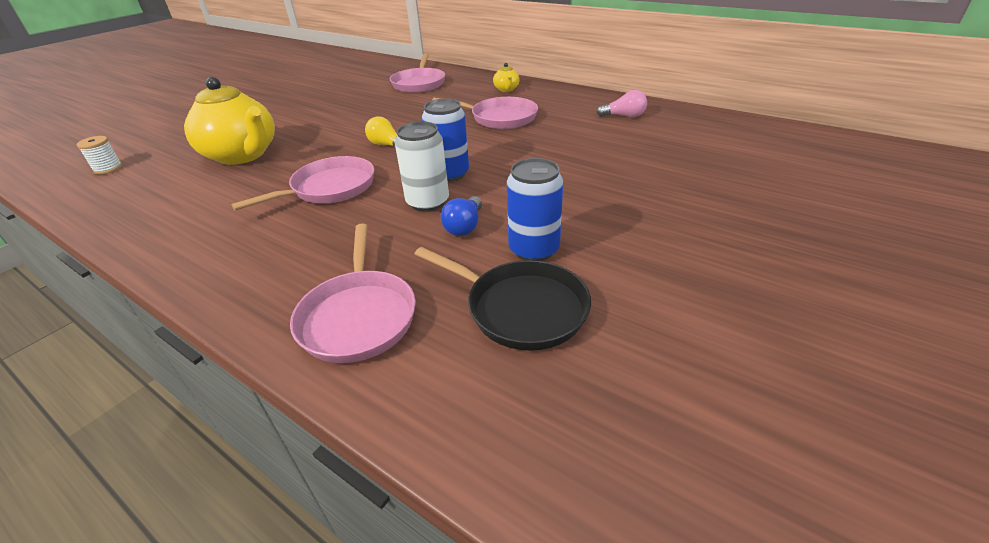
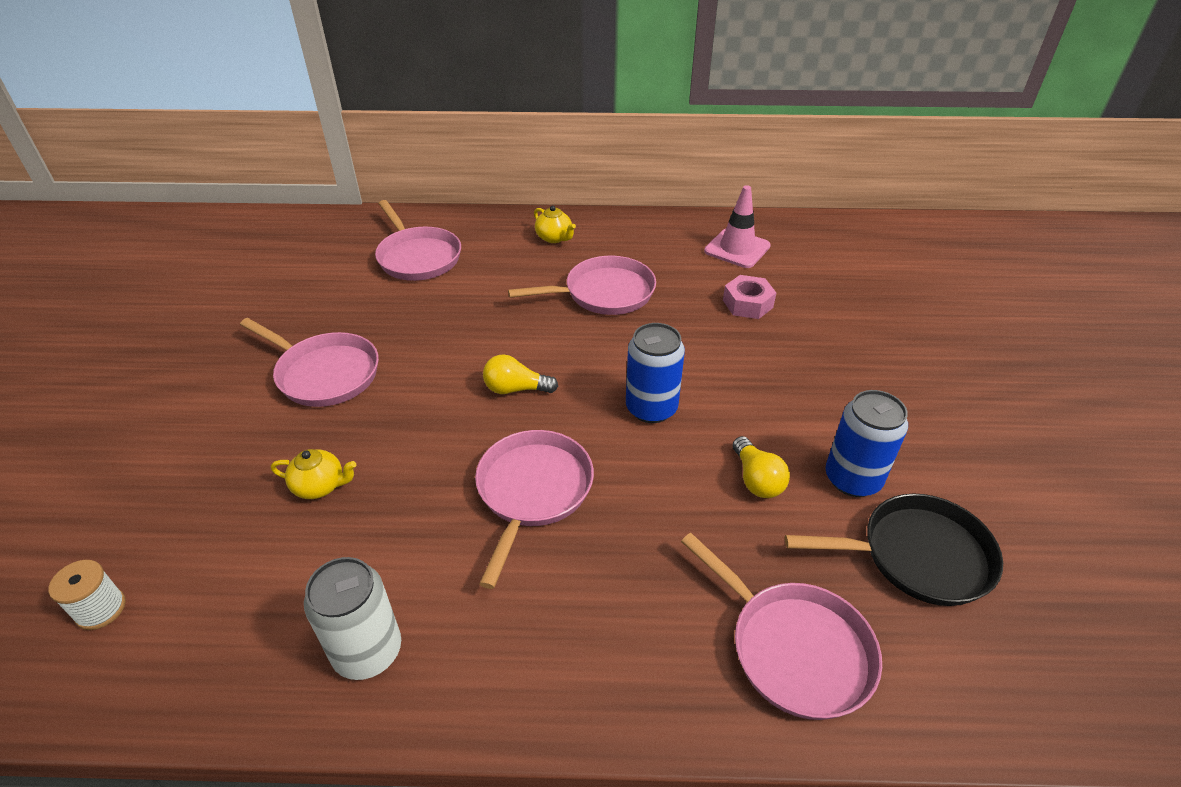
camera: 35 degrees left, 5 degrees up
(243, 155) = (320, 486): yellow teapot -> yellow teapot, size x0.42
(308, 116) = (324, 373): none -> pink pan
(428, 202) = (678, 462): white can -> white can (367, 651)
(464, 226) = (756, 479): blue light bulb -> yellow light bulb
(590, 143) = (747, 304): none -> pink nut
(624, 116) = (737, 248): pink light bulb -> pink traffic cone

